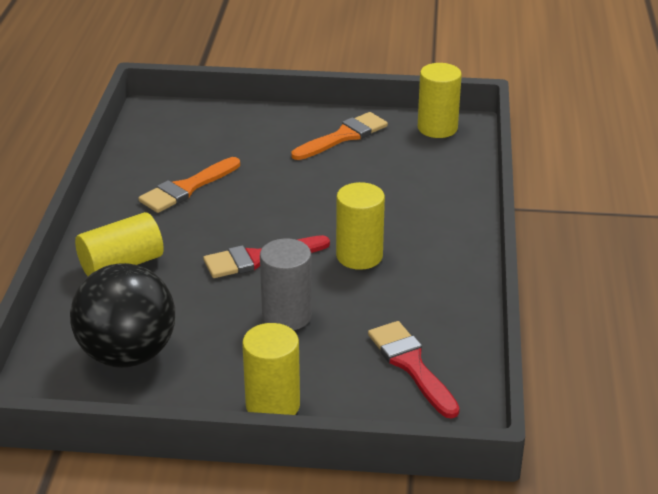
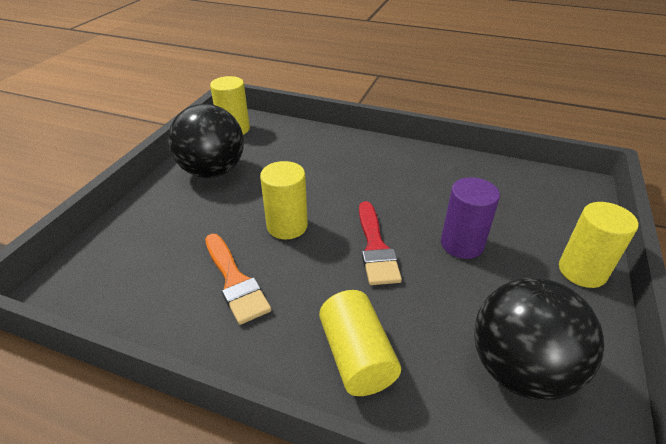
camera: 75 degrees left, 5 degrees up
(287, 316) = (462, 244): grey cylinder -> purple cylinder
(343, 136) = (213, 171): orange brush -> black ball
(359, 256) = (387, 193): yellow cylinder -> yellow cylinder (287, 226)
(411, 365) = (523, 193): red brush -> none

